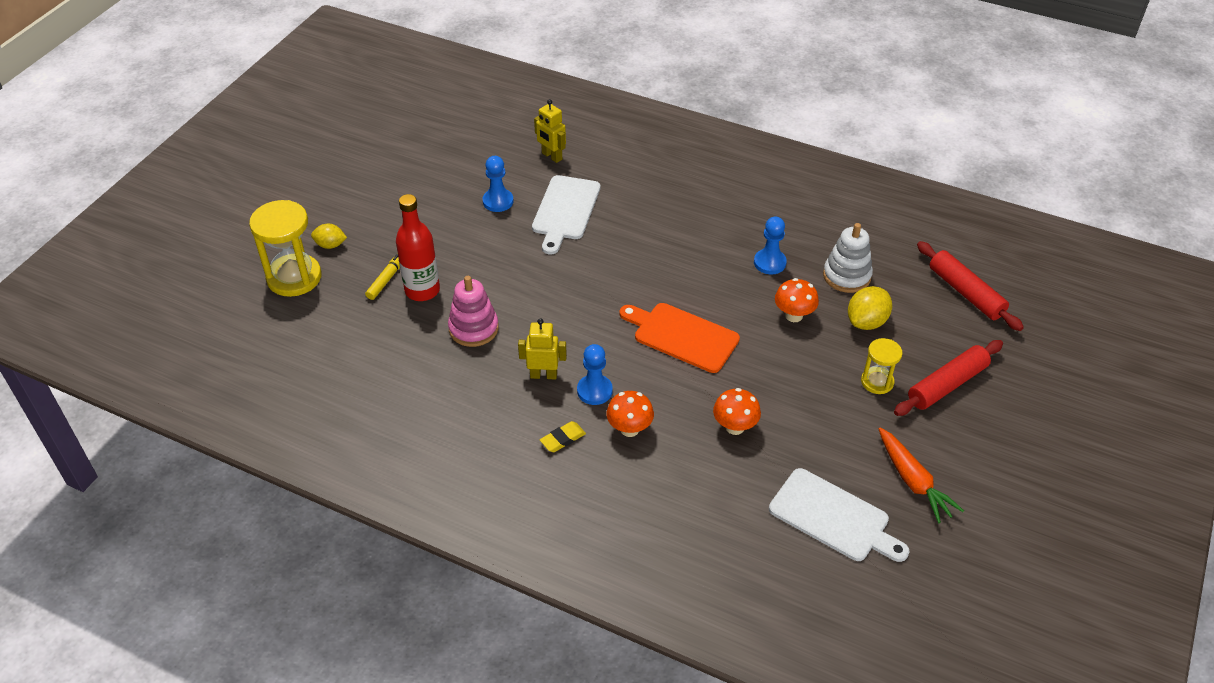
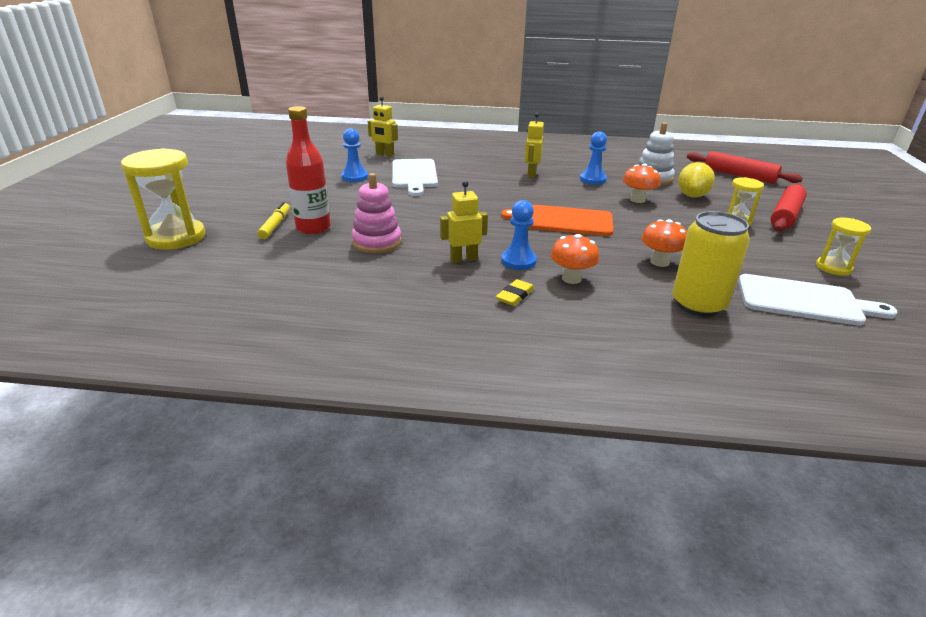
camera: 20 degrees left, 15 degrees down
(330, 245) = (208, 215): yellow lemon -> none
(703, 235) = (531, 174): none -> yellow robot
(724, 494) = (698, 304): none -> yellow can
(913, 481) = (833, 268): orange carrot -> yellow hourglass

